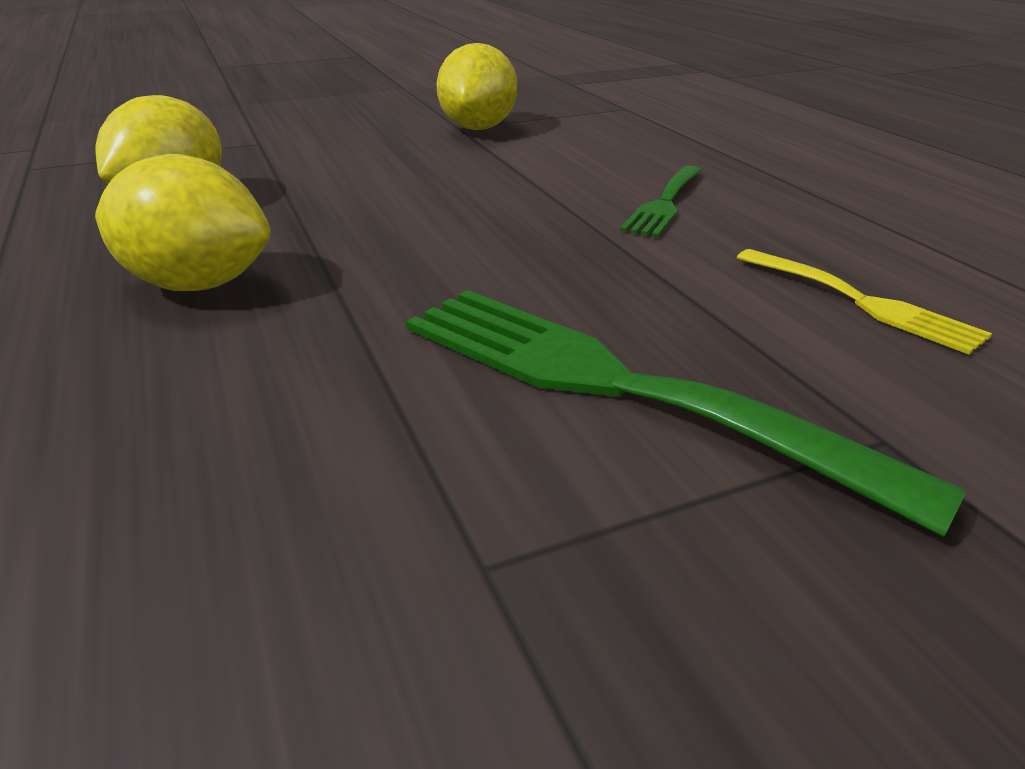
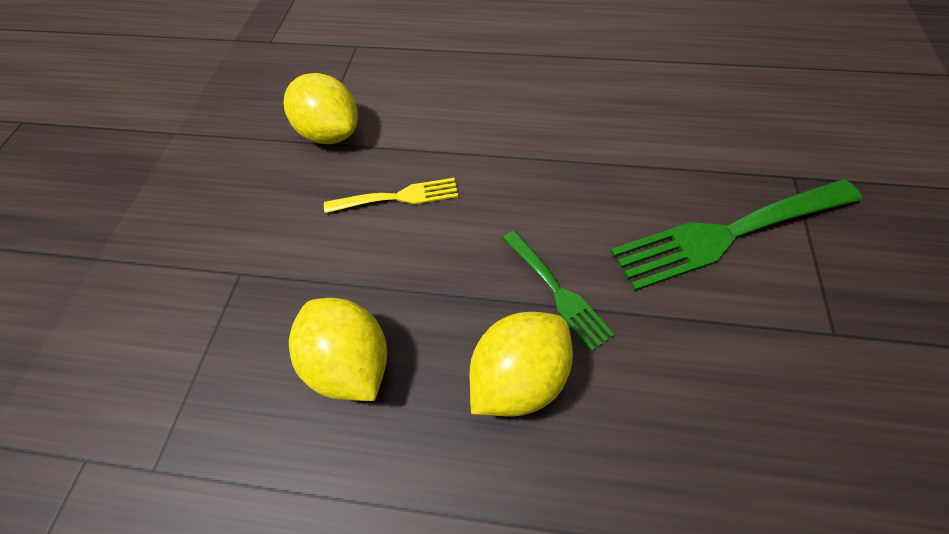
camera: 55 degrees left, 25 degrees up
(664, 203) = (537, 116): green fork -> green fork (557, 291)
(860, 302) = (690, 116): yellow fork -> yellow fork (397, 197)

